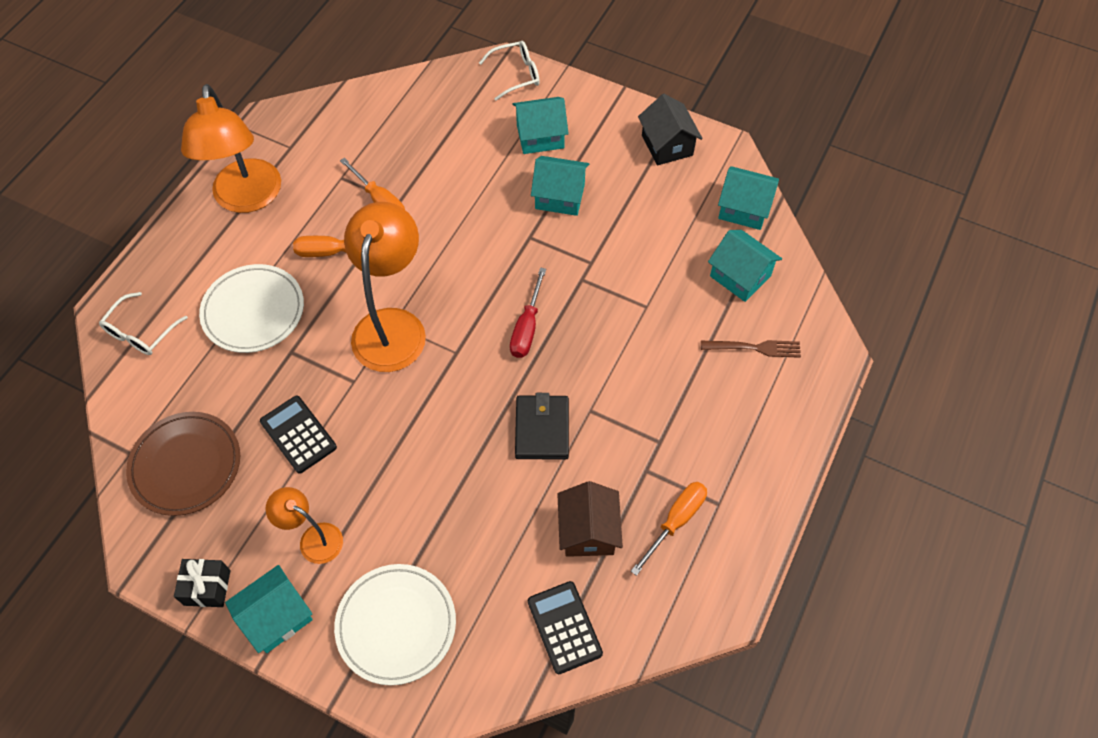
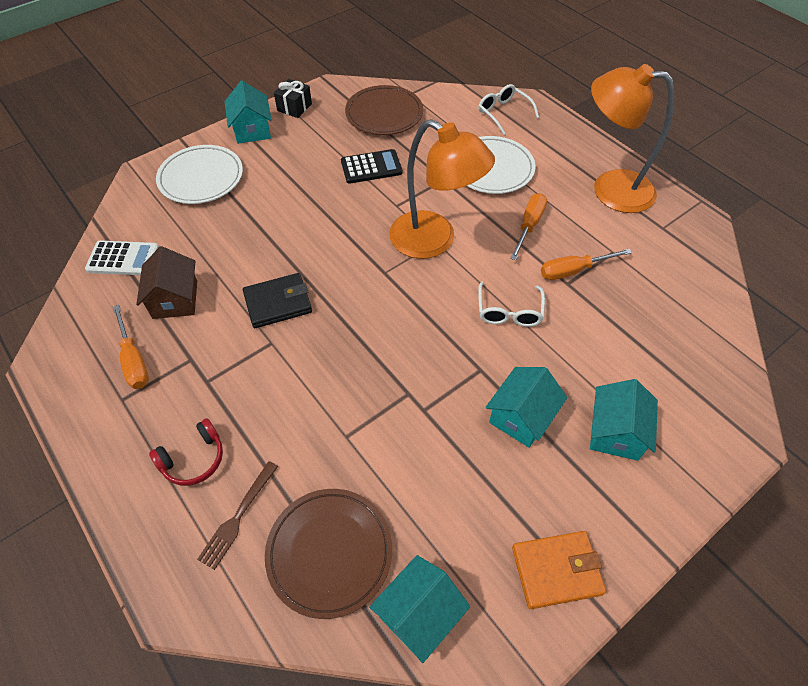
camera: 115 degrees right, 5 degrees down
(313, 538) = (289, 156): orange lamp -> none
(516, 74) = (724, 447): white glasses -> white glasses (509, 312)
(527, 327) = (380, 329): red screwdriver -> none
(542, 429) = (278, 303): black wallet -> black wallet turned 45 degrees counterclockwise
(564, 627) = (123, 259): black calculator -> white calculator
(588, 531) = (175, 299): brown house -> brown house turned 60 degrees clockwise
(667, 145) = (556, 570): black house -> orange wallet
(732, 407) = (194, 459): none -> red headphones
(740, 276) = (329, 552): turquoise house -> brown plate

